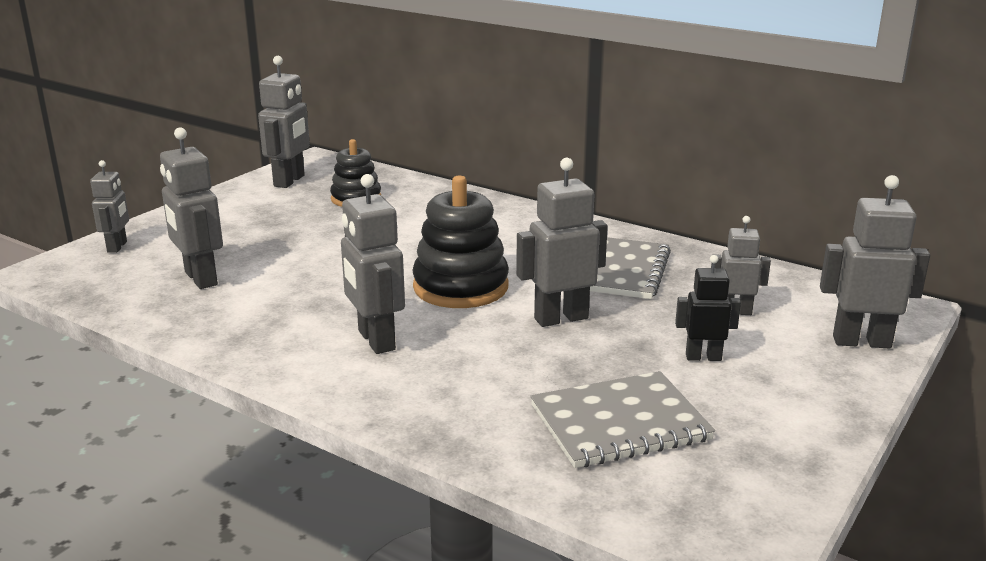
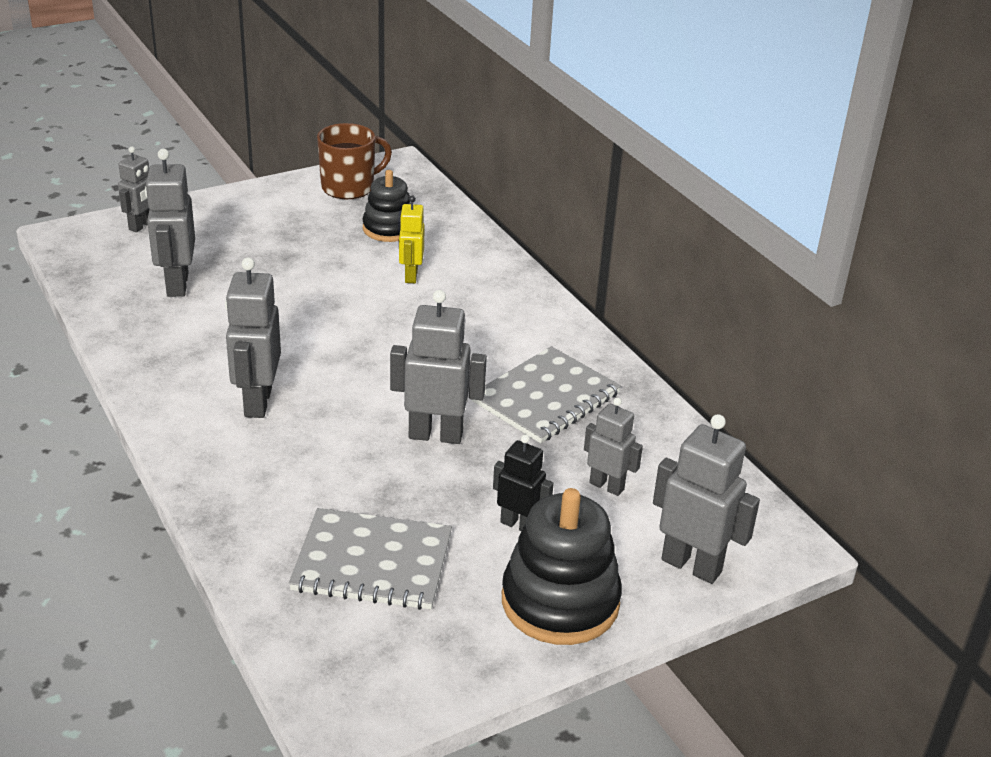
camera: 25 degrees right, 10 degrees up
(290, 181) = (349, 187): grey robot -> brown mug
(411, 223) = (410, 276): none -> yellow robot
(460, 287) = (383, 368): black stacking toy -> black stacking toy (560, 601)

